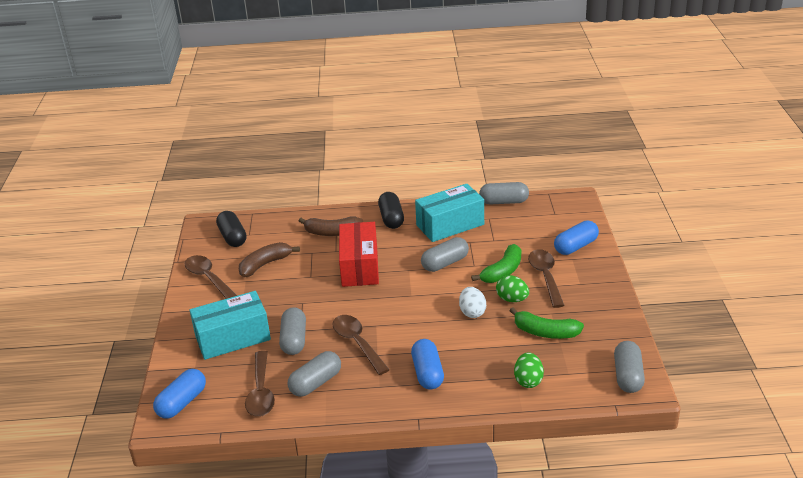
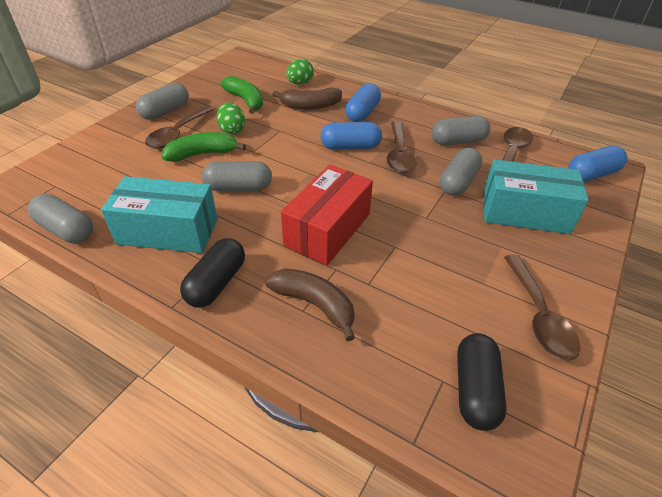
camera: 150 degrees left, 10 degrees up
(265, 264) = (444, 297): brown banana -> brown banana (310, 106)
(472, 312) = (276, 135): white egg -> none
(576, 246) = (108, 145): blue capsule -> blue capsule (350, 146)
(627, 376) = (238, 63): grey capsule -> grey capsule (165, 111)

